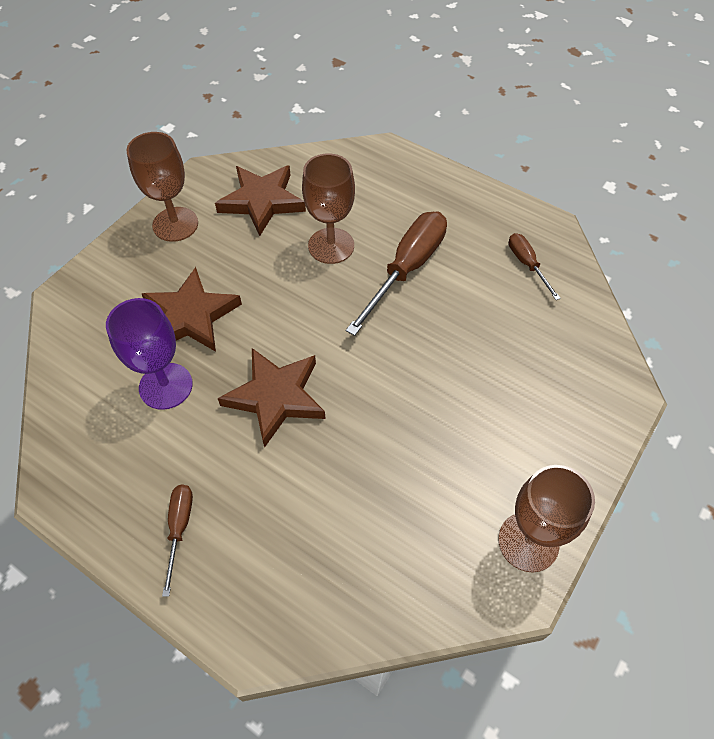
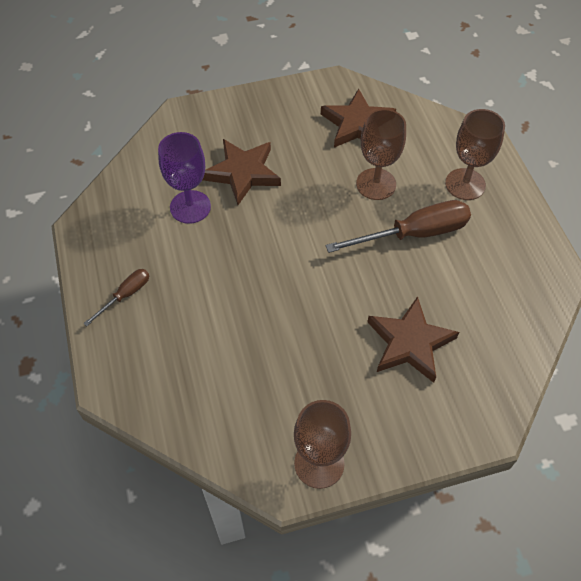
camera: 40 degrees right, 0 degrees up
(175, 224) = (286, 106): brown goblet -> brown goblet (465, 184)
(276, 397) = (248, 259): brown star -> brown star (410, 343)
(527, 264) = (509, 289): brown screwdriver -> none

